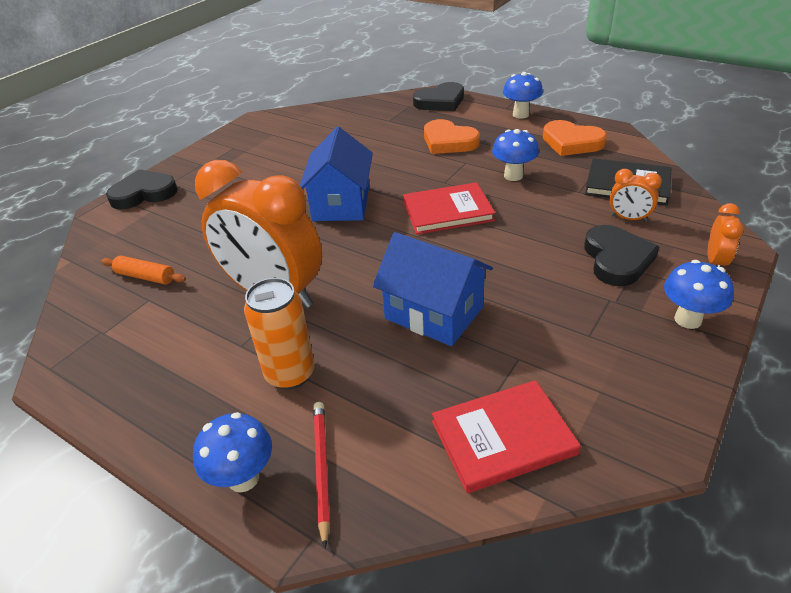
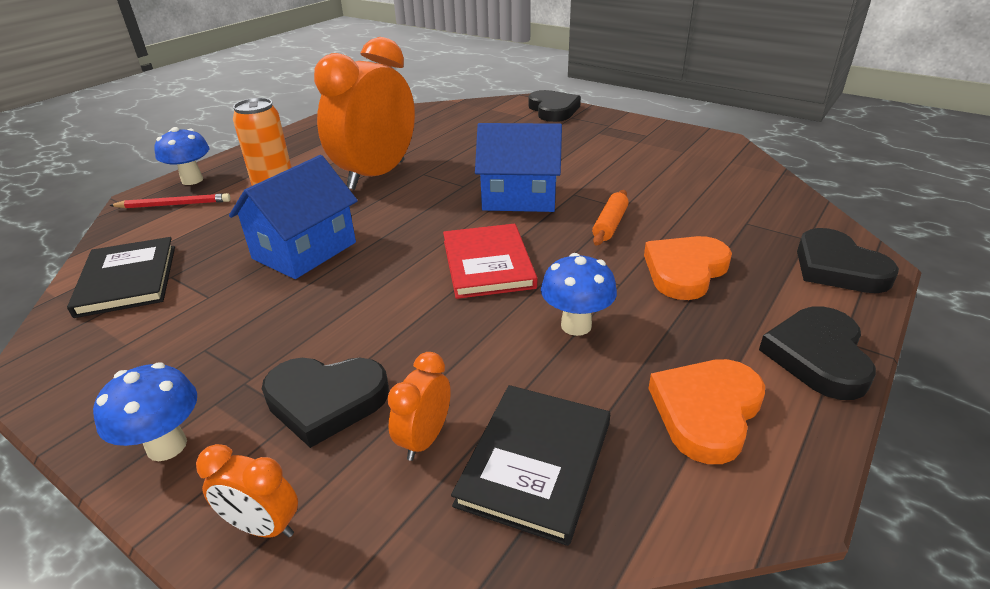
camera: 90 degrees right, 5 degrees down
(146, 276) = (425, 127): orange rolling pin -> orange rolling pin (610, 224)
(503, 437) = (128, 280): red book -> black book
(520, 114) = (818, 356): blue mushroom -> black heart

